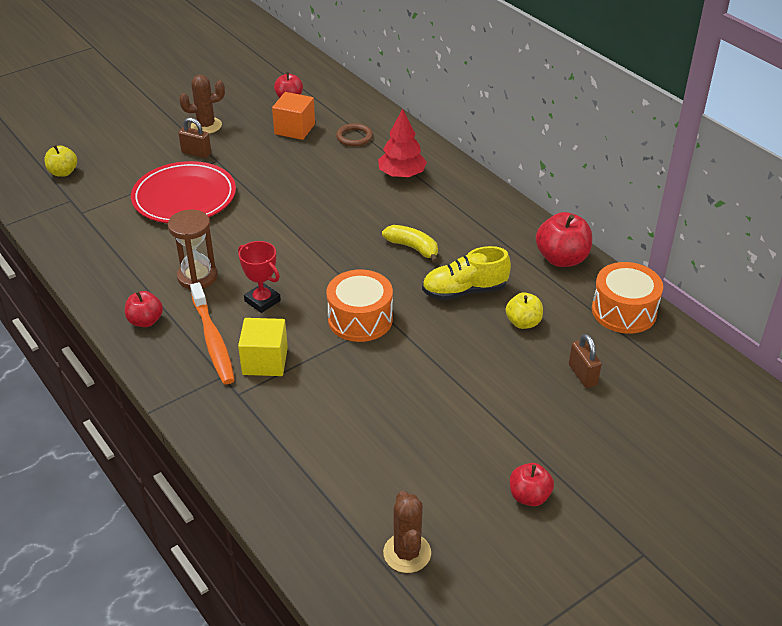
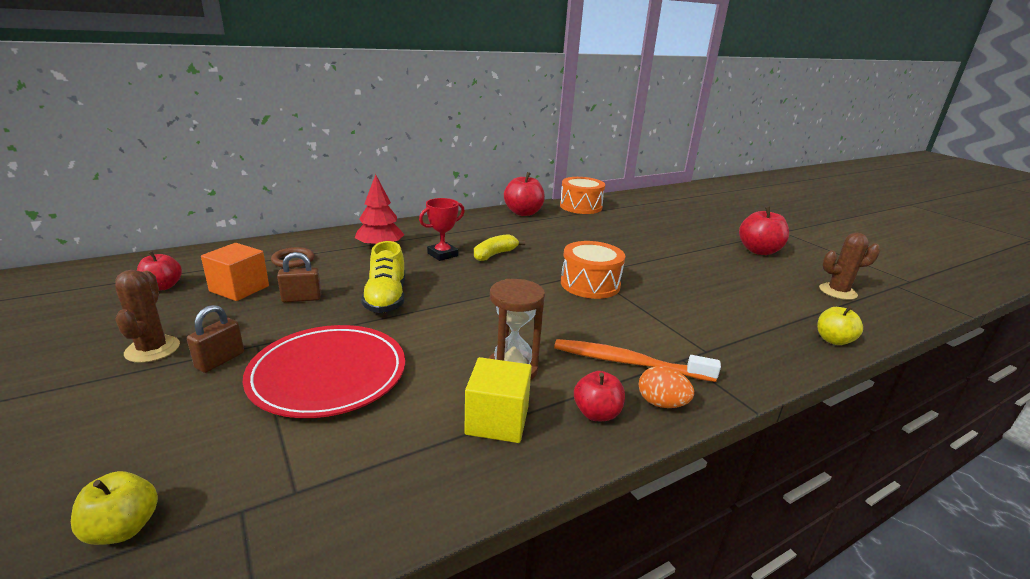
camera: 85 degrees left, 15 degrees down
(158, 356) = (661, 403): none -> orange egg
(213, 340) = (628, 362): orange toothbrush -> orange toothbrush turned 150 degrees counterclockwise
(262, 301) = (561, 329): red trophy -> red trophy (442, 254)
(265, 361) = (655, 333): yellow cube -> yellow cube (497, 420)
(464, 291) = (556, 244): yellow shoe -> yellow shoe (386, 298)
(523, 322) = (592, 231): yellow apple -> yellow apple (833, 340)
(529, 496) = (759, 251): red apple -> red apple, size x1.60
(582, 375) = (643, 224): brown padlock -> brown padlock (301, 299)

